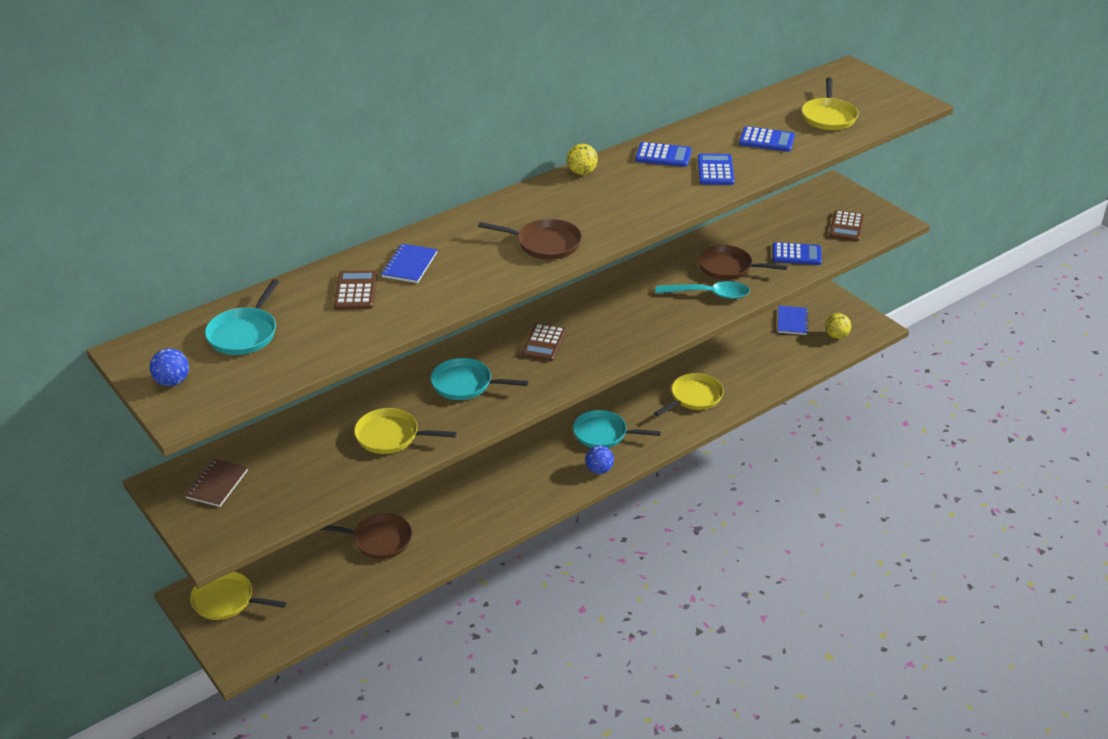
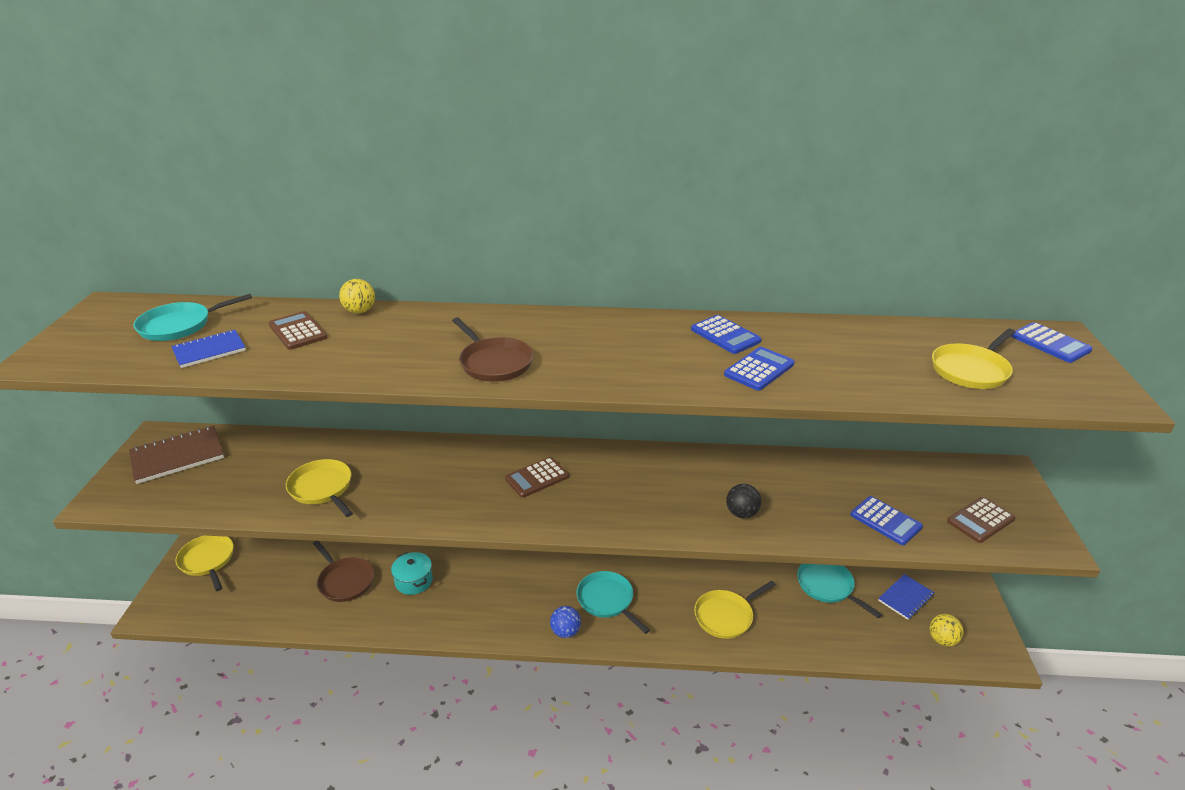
camera: 40 degrees right, 5 degrees down
(172, 382) = (80, 336): blue ball -> none
(217, 484) = (177, 456): brown notebook -> brown notebook, size x1.55
(356, 291) = (298, 331): brown calculator -> brown calculator turned 75 degrees counterclockwise
(409, 265) = (367, 330): blue notebook -> blue notebook (209, 350)
(438, 506) = (414, 581): none -> turquoise pot
(465, 384) = (431, 478): turquoise pan -> turquoise pan (827, 586)
(582, 172) = (626, 319): yellow ball -> yellow ball (360, 311)
(694, 397) = (726, 616): yellow pan -> yellow pan turned 150 degrees clockwise
(709, 294) = (741, 513): turquoise spoon -> black ball
(728, 267) = (793, 497): brown pan -> none
(766, 140) = (860, 364): blue calculator -> blue calculator (1050, 343)

